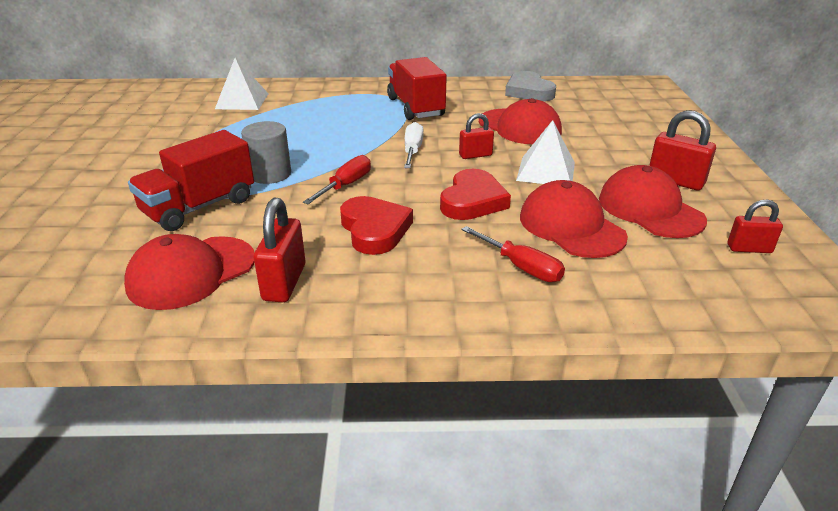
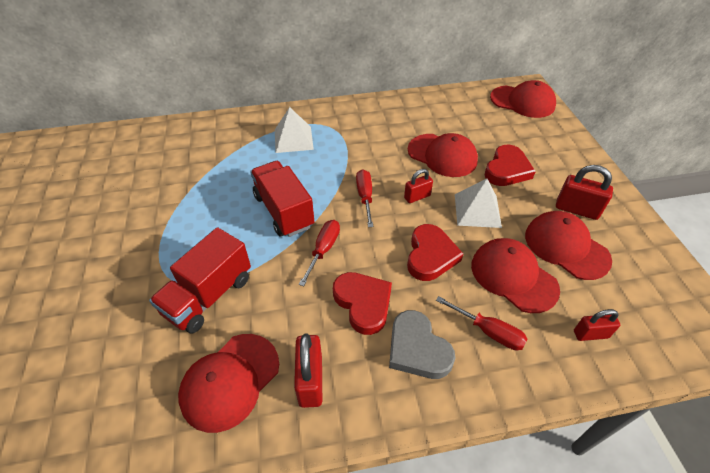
camera: 10 degrees left, 15 degrees up
(242, 101) = (199, 146): white pyramid -> white pyramid (293, 139)
(270, 174) = (255, 244): grey cylinder -> none
(412, 151) = (365, 197): white screwdriver -> red screwdriver
(415, 107) = (351, 139): red truck -> red truck (284, 211)
(528, 91) = (437, 107): grey heart -> grey heart (417, 349)
(596, 143) = (507, 170): none -> red heart
(636, 94) = (522, 102): none -> red cap
(749, 249) = (646, 283): red padlock -> red padlock (590, 334)

